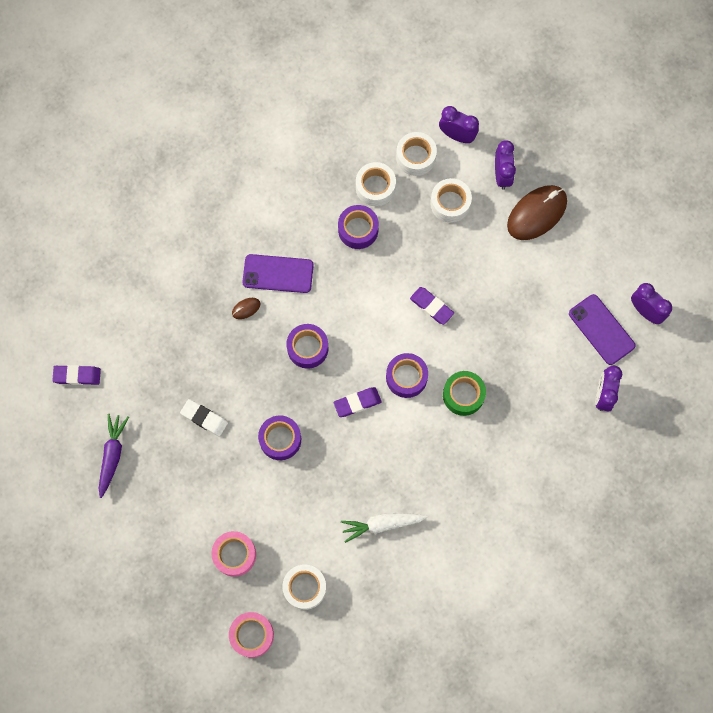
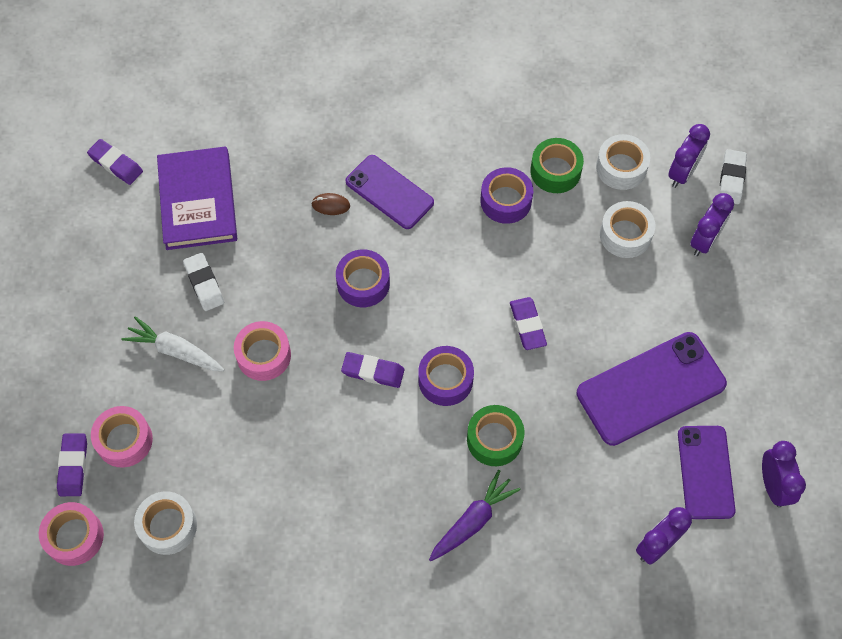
camera: 35 degrees right, 10 degrees down
(112, 455) = (86, 260): purple carrot -> purple carrot (473, 520)
(155, 364) = (198, 201): none -> purple book
(215, 593) = (73, 466): none -> purple eraser
(280, 439) = (263, 355): purple tape -> pink tape
(375, 187) = (555, 171): white tape -> green tape
(382, 524) = (301, 516): white carrot -> white carrot (175, 351)
(457, 135) = (682, 173): purple clock -> purple clock turned 60 degrees clockwise
(490, 119) = (731, 179): none -> white eraser
(534, 298) = (651, 388): none -> purple phone
(537, 214) = (716, 303): brown mouse -> none

